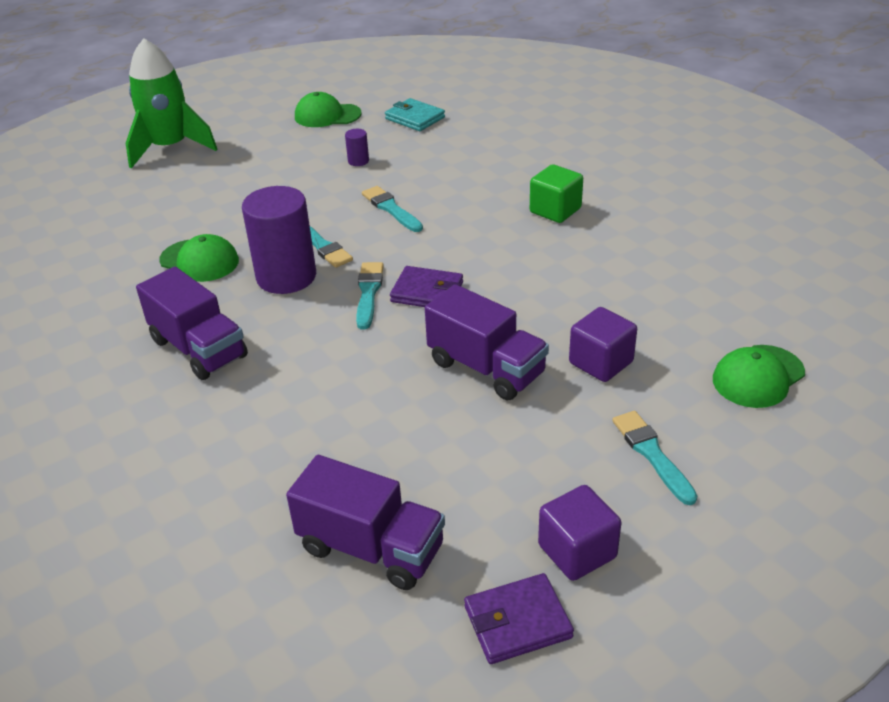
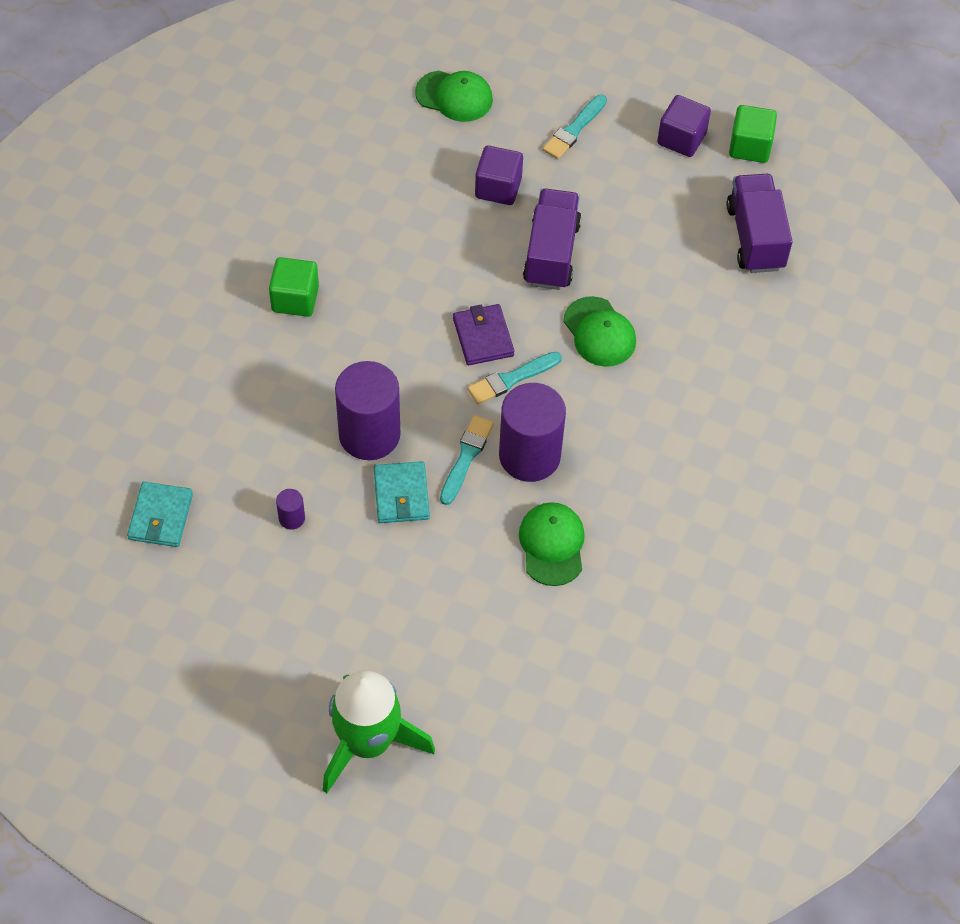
camera: 125 degrees left, 20 degrees up
(199, 349) = (661, 457): purple truck -> none
(324, 208) = (401, 495): none -> turquoise wallet
(327, 115) = (200, 617): green cap -> green cap (599, 332)
(391, 209) = (369, 434): turquoise brush -> purple cylinder
(517, 622) = (750, 146): purple wallet -> green cube

